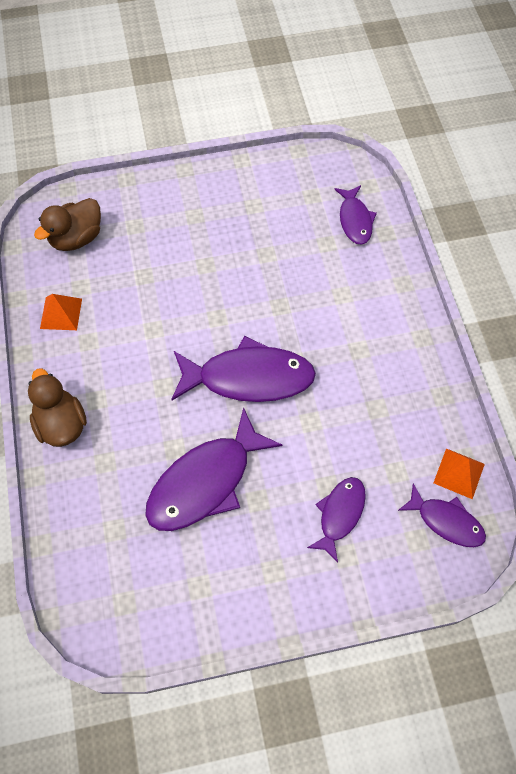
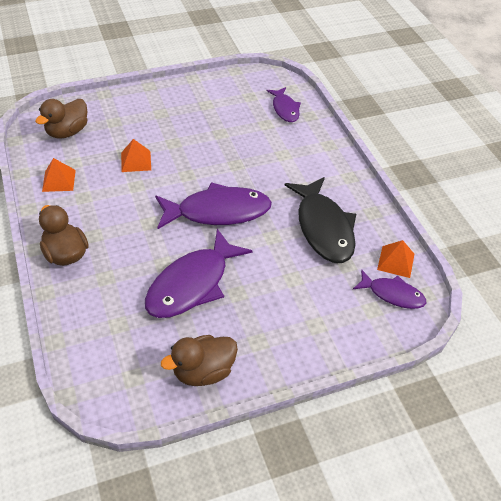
camera: 10 degrees left, 15 degrees down
(156, 291) = (136, 161): none -> orange pyramid
(205, 605) = (203, 372): none -> brown duck
(340, 514) = (306, 297): purple fish -> none
(376, 414) = (323, 228): none -> black fish

